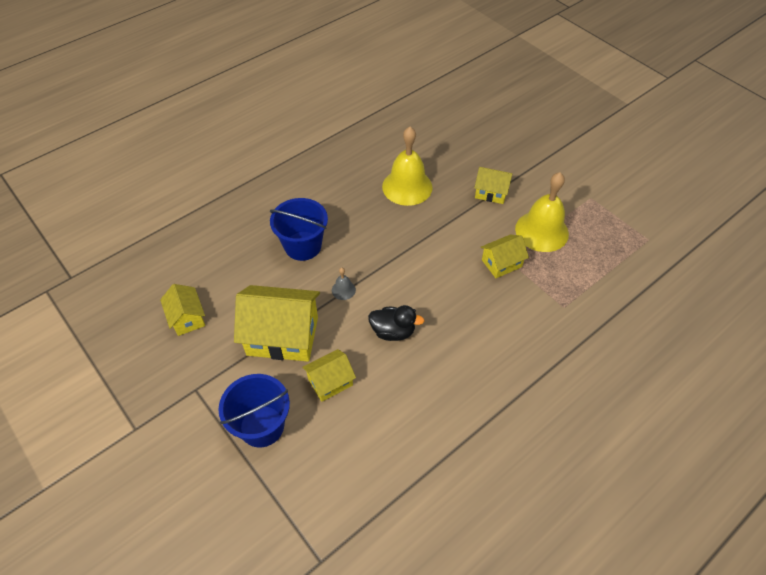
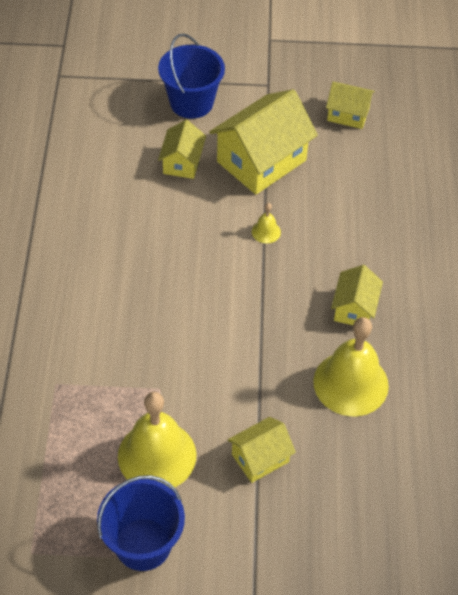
camera: 130 degrees right, 0 degrees up
(303, 246) = (353, 237): blue bucket -> blue bucket (143, 544)
(343, 290) = (266, 231): grey bell -> yellow bell
(393, 331) = (182, 234): black duck -> none
(501, 263) = (159, 379): yellow house -> yellow house (354, 308)

